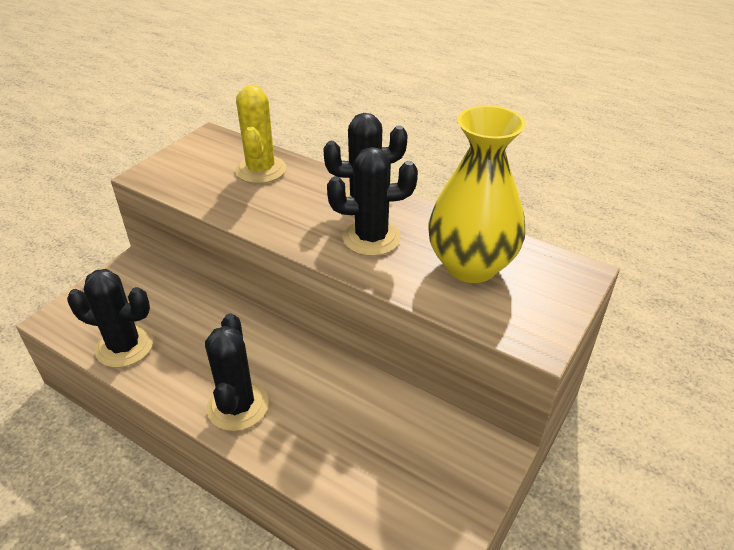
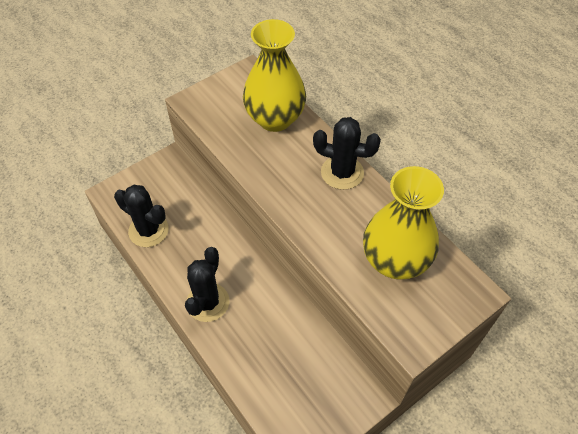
camera: 20 degrees right, 15 degrees up
(261, 170) = (275, 119): yellow cactus -> yellow vase
(371, 238) = (332, 212): black cactus -> none

